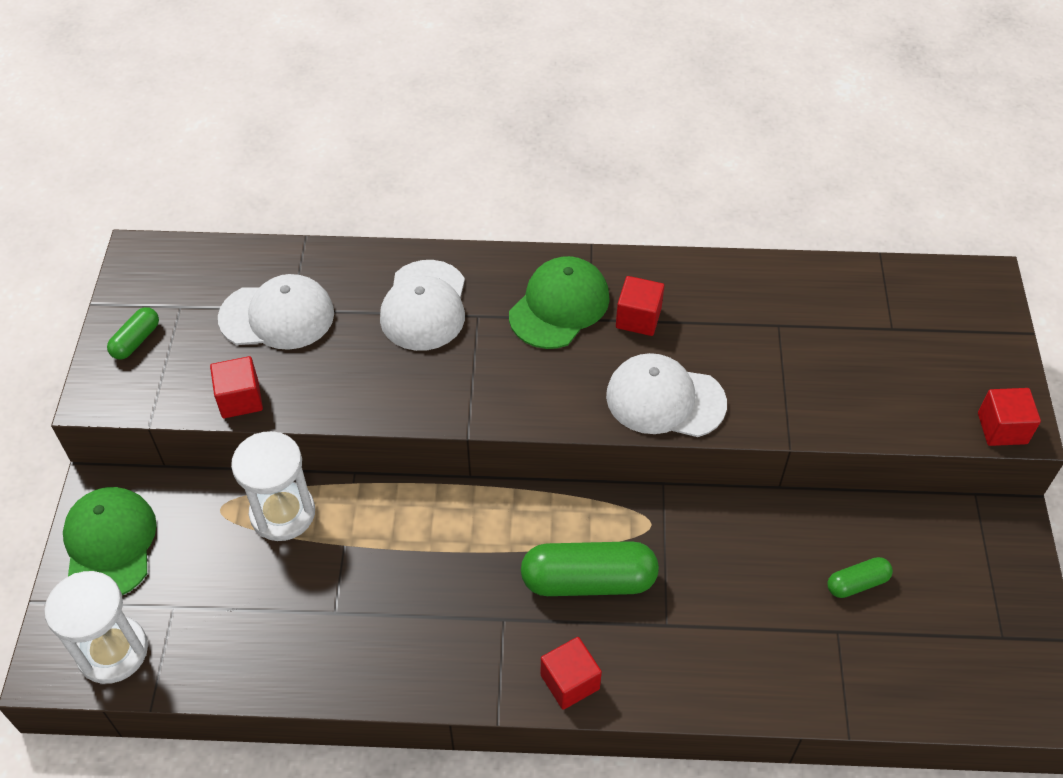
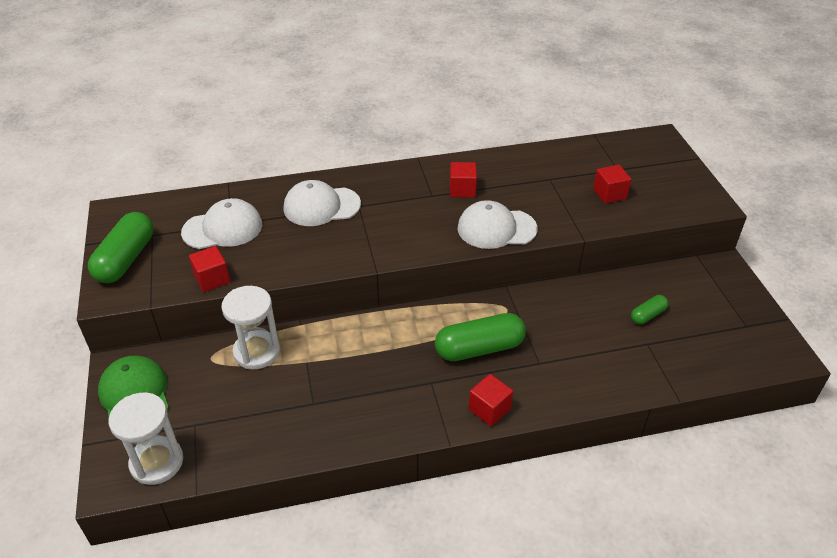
camera: 15 degrees left, 10 degrees down
(136, 340) = (126, 259): green capsule -> green capsule, size x1.97
(424, 306) = (321, 206): white cap -> white cap turned 90 degrees clockwise
(559, 306) = (410, 192): green cap -> none
(1002, 428) = (704, 207): red cube -> red cube (609, 194)

